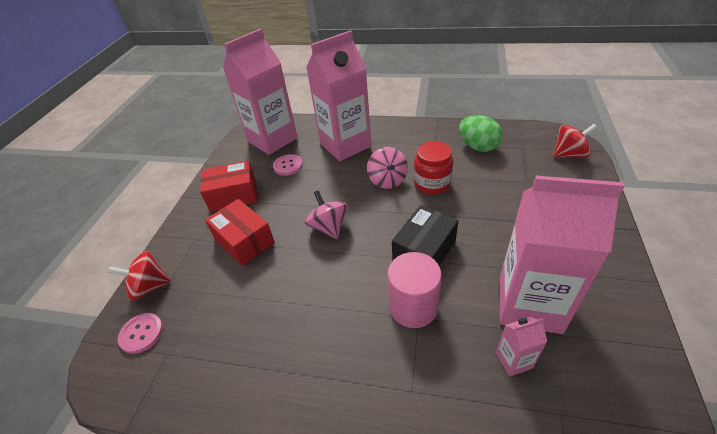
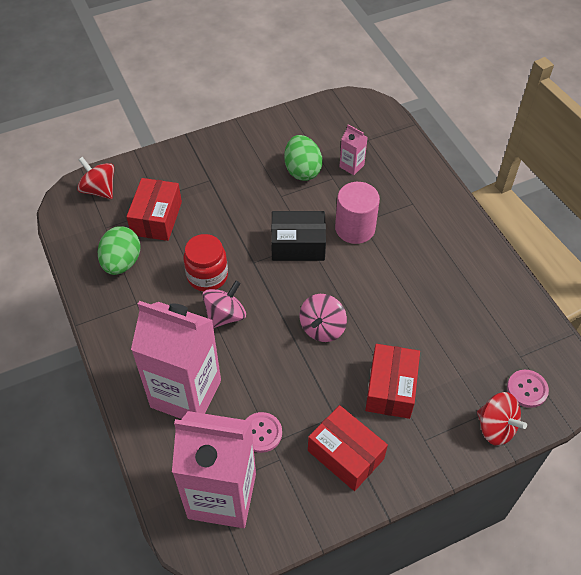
camera: 130 degrees left, 10 degrees up
(515, 175) = (157, 218): none -> red box
(529, 304) = (302, 170): pink carton -> green egg

